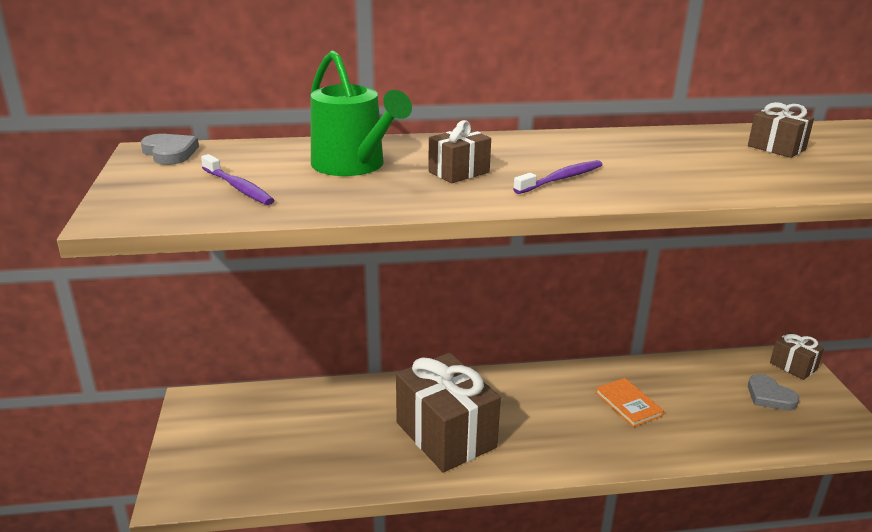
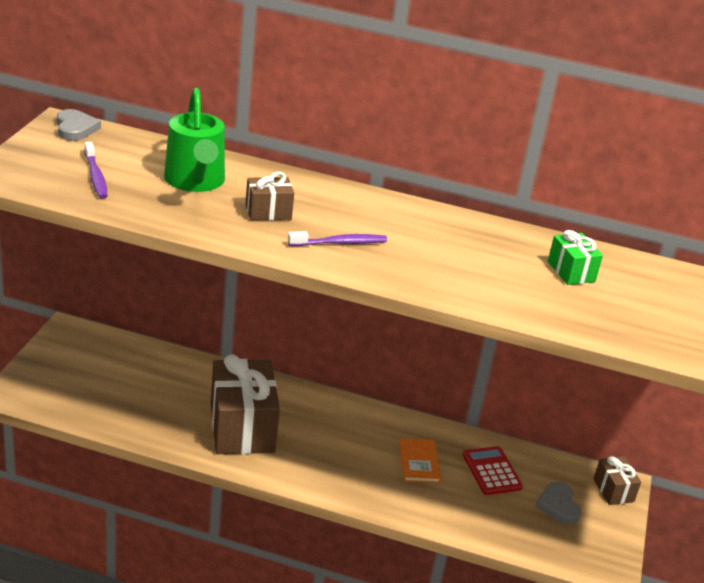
camera: 20 degrees right, 5 degrees up
(691, 388) = (492, 471): none -> red calculator
(776, 148) = (571, 271): brown gift -> green gift

